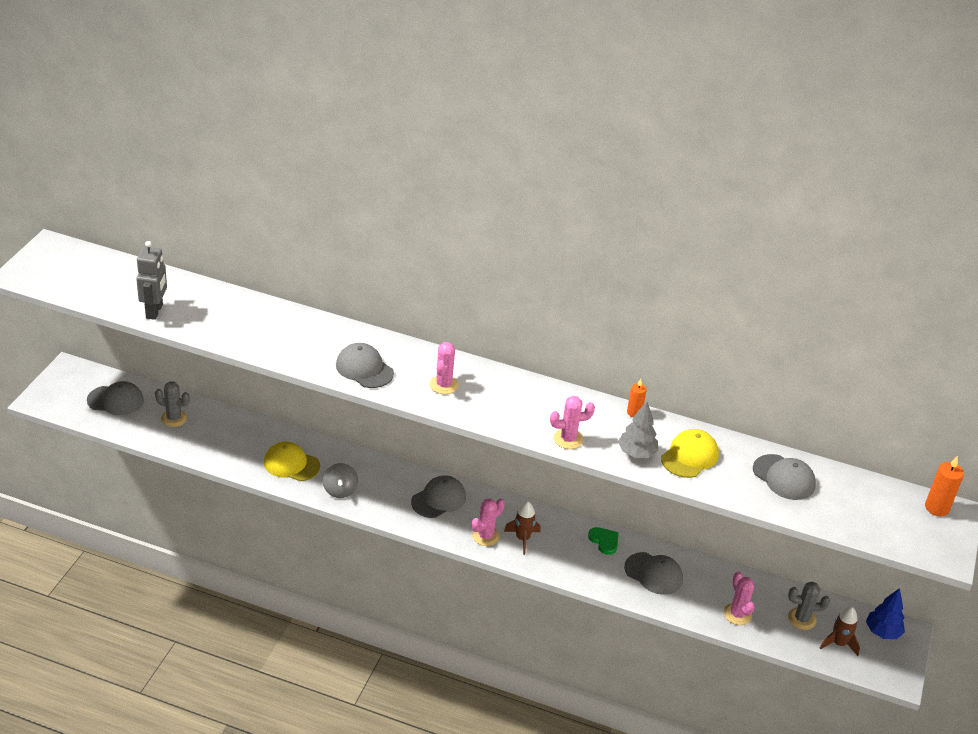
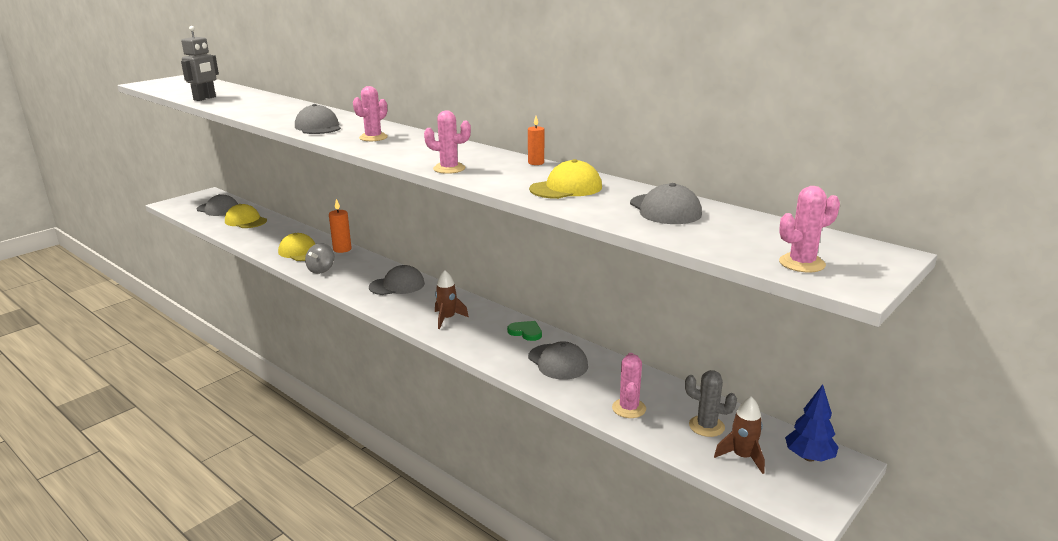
camera: 25 degrees right, 15 degrees down
(174, 418) = (246, 221): grey cactus -> yellow cap
(485, 536) = (415, 312): pink cactus -> pink cactus (802, 263)
(604, 541) = (526, 332): green heart -> green heart turned 45 degrees counterclockwise
(636, 453) = (509, 181): grey tree -> none
(936, 508) = (861, 249): orange candle -> orange candle (342, 249)

